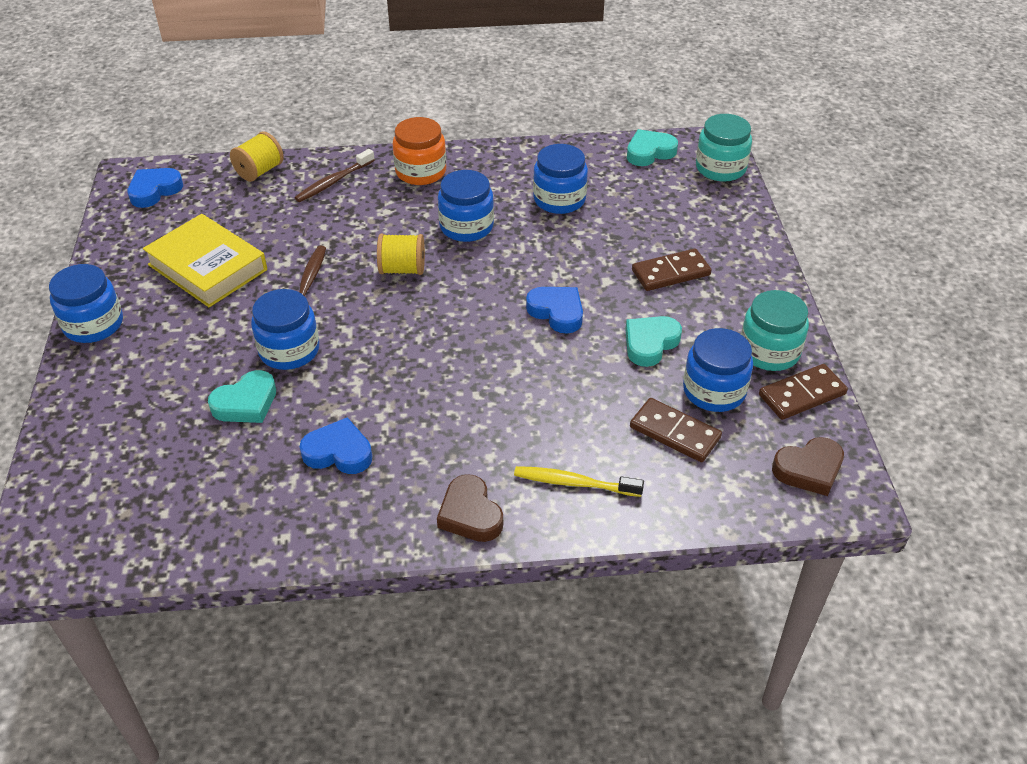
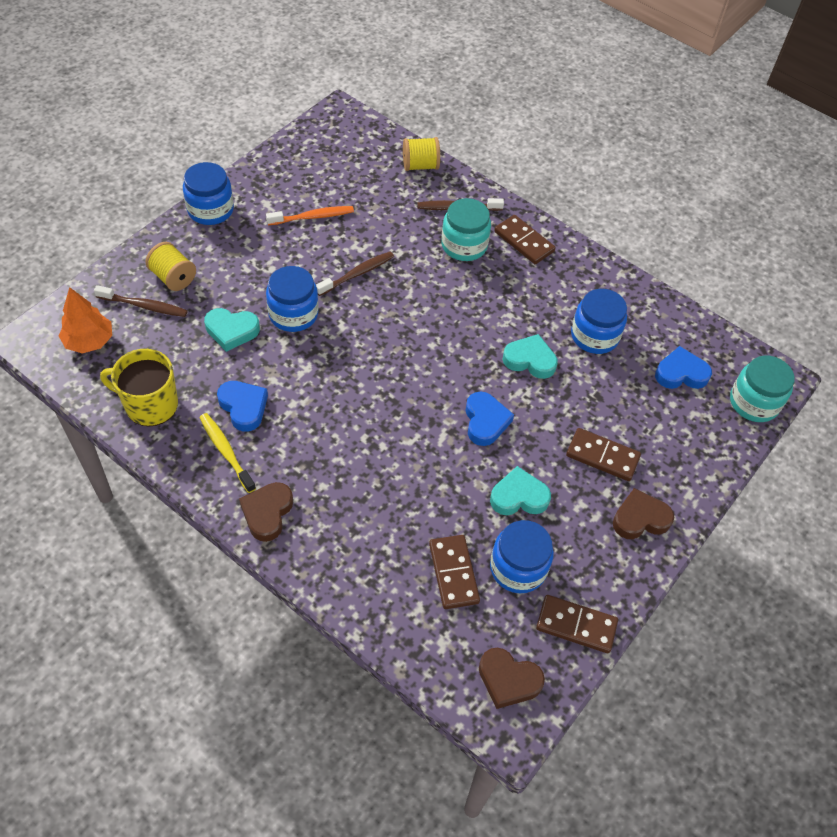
camera: 40 degrees right, 10 degrees up
(102, 515) = (89, 341): none -> orange tree
(124, 445) = (143, 306): none -> brown toothbrush
(154, 190) = (342, 135): blue heart -> blue heart (681, 373)
(207, 267) = (312, 217): yellow book -> orange toothbrush
(242, 519) = (150, 405): none -> yellow mug
(402, 269) = (424, 309): yellow spool -> yellow spool (173, 277)
(421, 171) = (524, 241): orange jar -> brown domino
(466, 226) = (504, 308): blue jar -> none
(575, 483) = (349, 549): yellow toothbrush -> yellow toothbrush (226, 452)
(649, 152) = (713, 347): turquoise heart -> turquoise heart (530, 360)
(748, 293) = (640, 518): none -> brown heart
(769, 351) = (595, 574): turquoise jar -> turquoise jar (464, 245)

